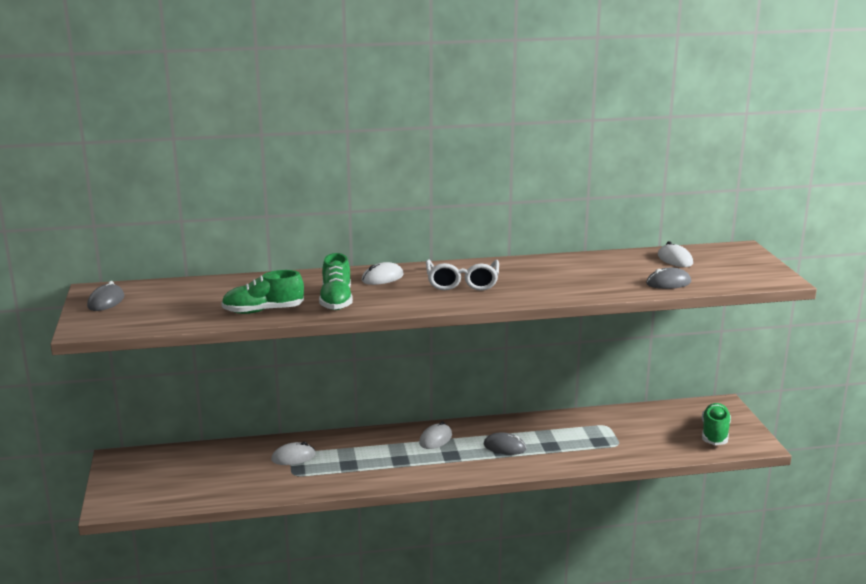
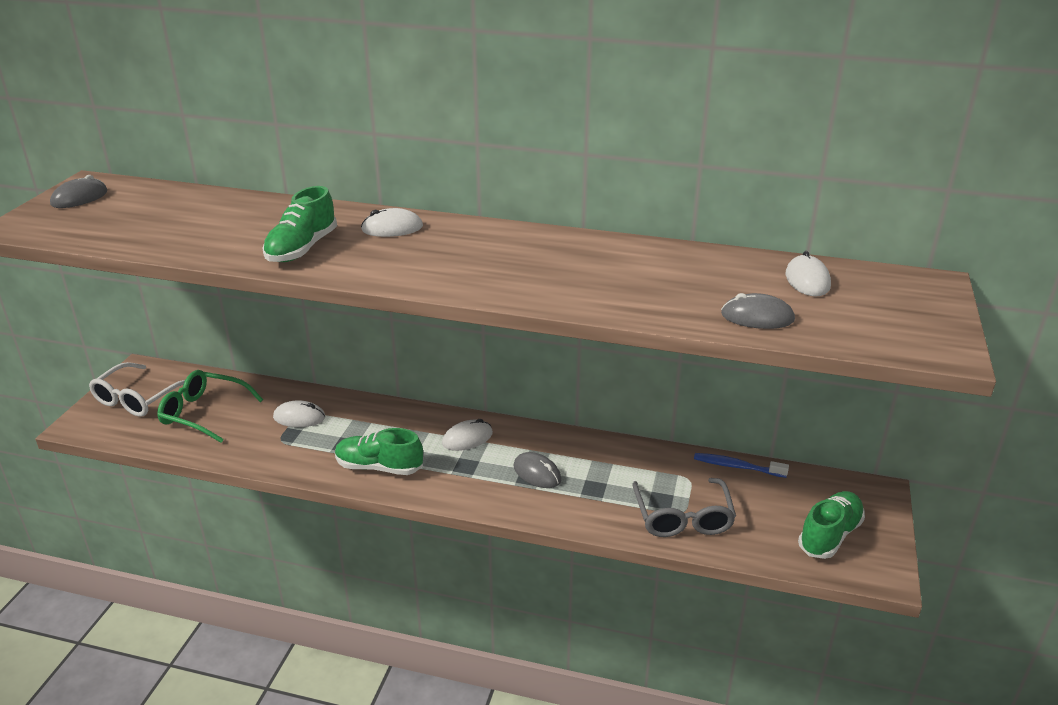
camera: 25 degrees right, 10 degrees up
(210, 473) = (204, 413): none -> green glasses
(263, 311) = (208, 245): green shoe -> green shoe (379, 467)
(462, 282) = (477, 255): white glasses -> white glasses (138, 399)
(621, 447) = (683, 517): none -> grey glasses
(630, 411) = (737, 466): none -> blue toothbrush

